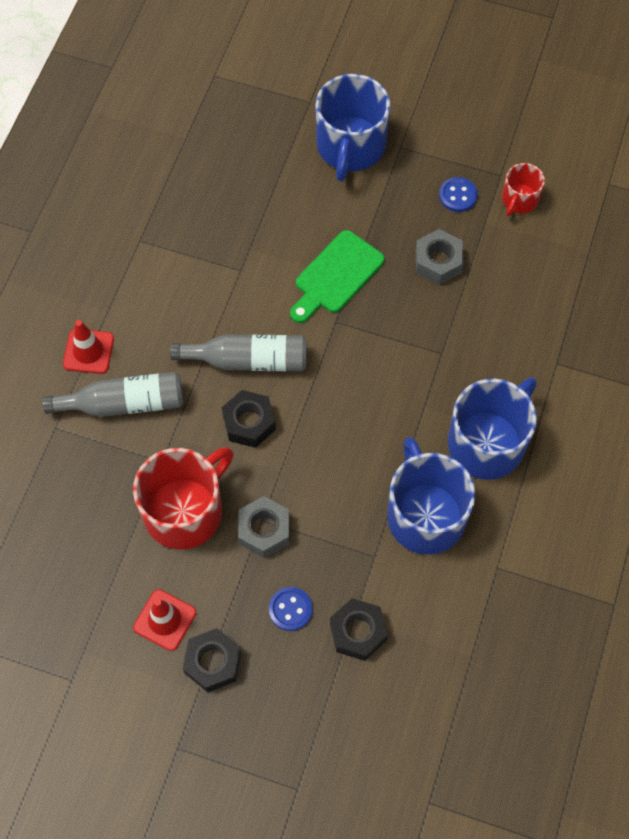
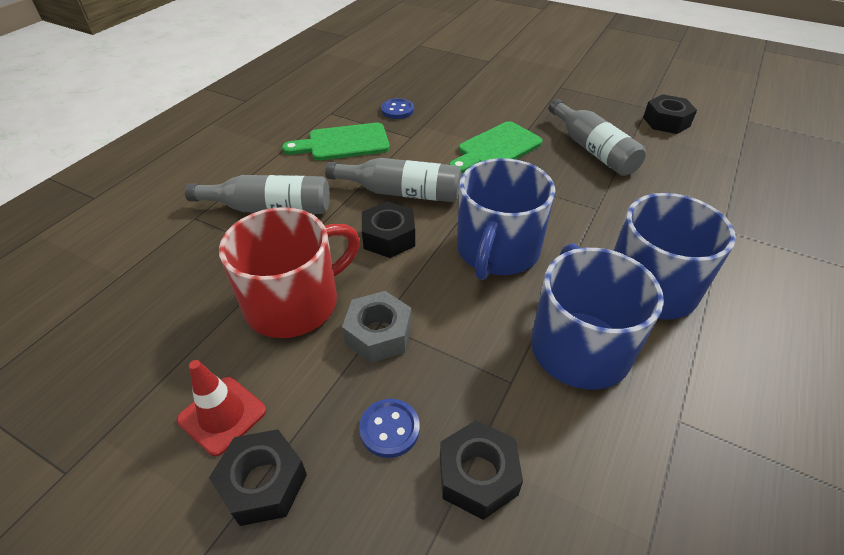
camera: 10 degrees right, 20 degrees down
(88, 351) = (255, 170): red traffic cone -> none
(169, 292) = (343, 143): none -> green cutting board
(350, 146) = (518, 83): blue mug -> blue mug (497, 250)
(438, 262) = (593, 149): grey nut -> grey bottle
(458, 195) = (610, 114): blue button -> blue button (397, 110)
(519, 199) = (666, 121): red mug -> black nut

